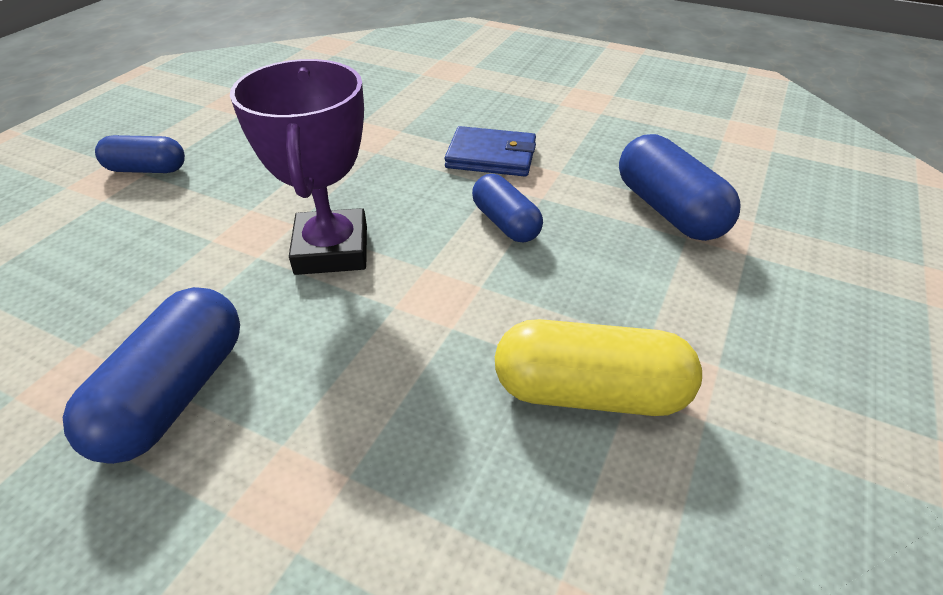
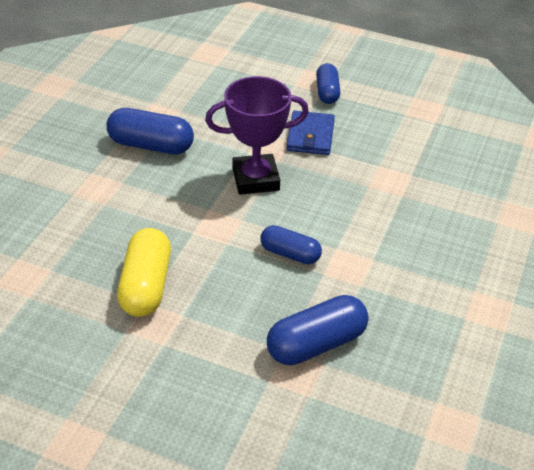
camera: 85 degrees right, 0 degrees up
(491, 156) = (374, 246): blue wallet -> blue wallet (310, 136)
(505, 223) = (290, 254): blue capsule -> blue capsule turned 60 degrees clockwise

